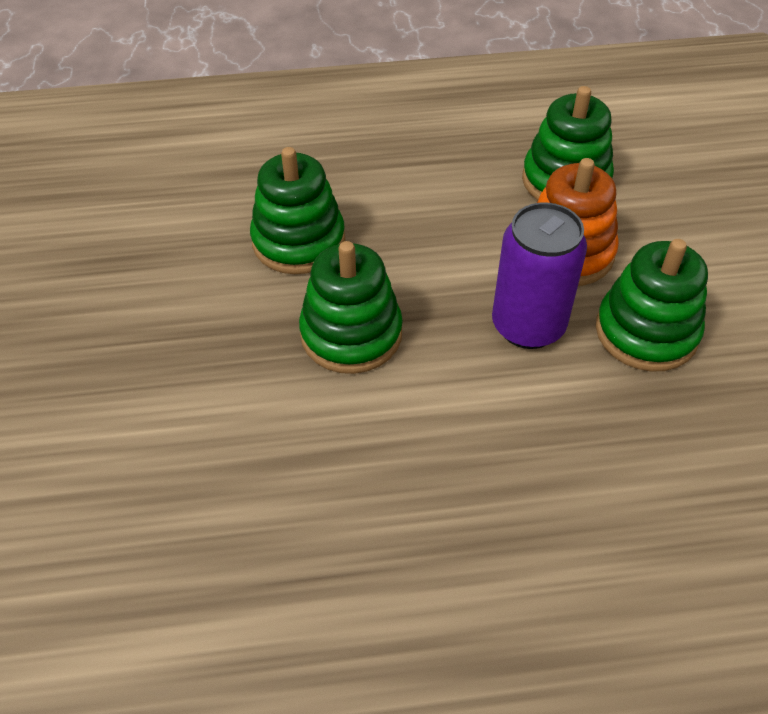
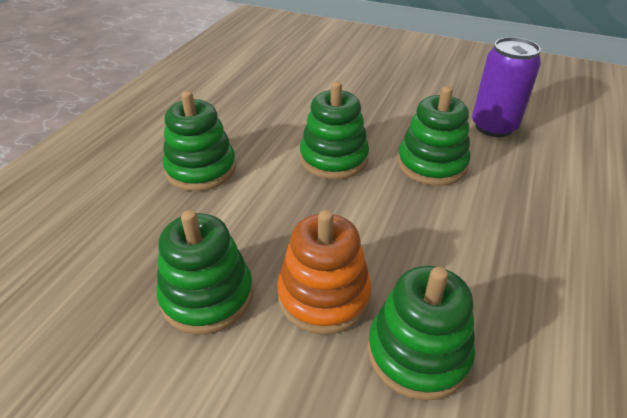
camera: 120 degrees right, 10 degrees down
(482, 467) = (201, 169): none -> green stacking toy
(528, 326) = (273, 234): purple can -> purple can (493, 127)

